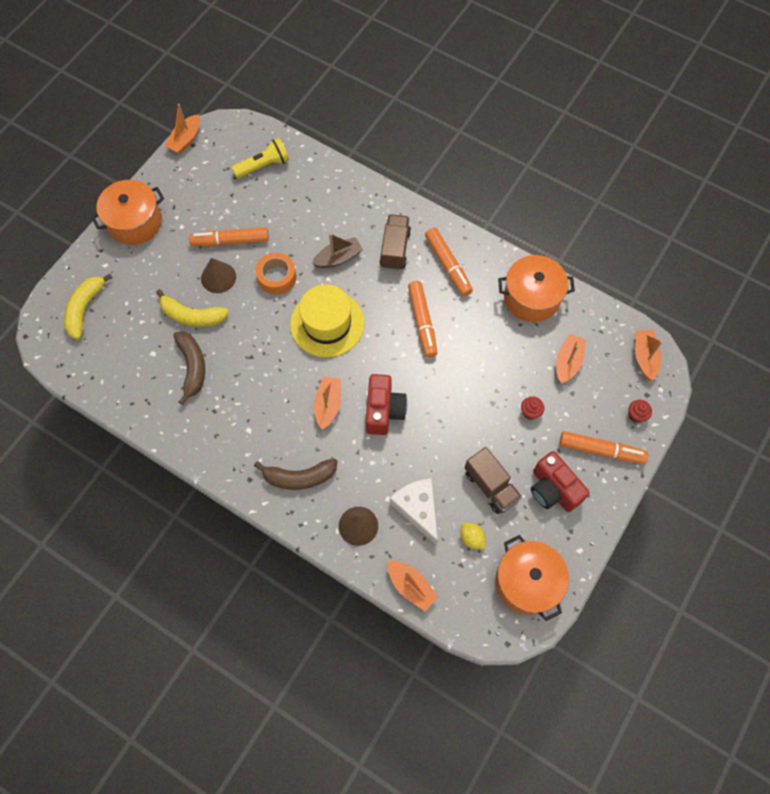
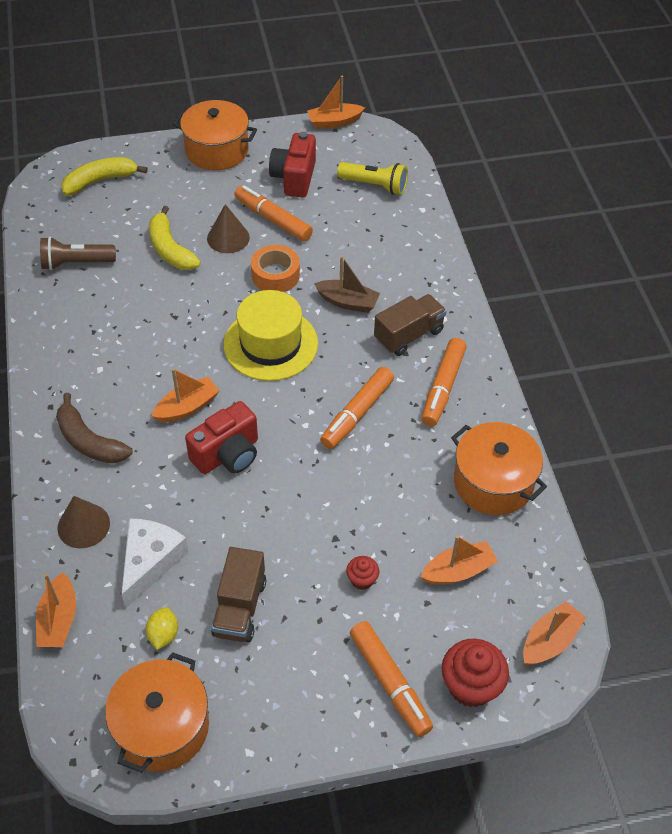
camera: 45 degrees right, 15 degrees down
(144, 378) = (76, 263): none -> brown flashlight
(192, 367) = (120, 285): brown banana -> none
(553, 489) = (295, 670): red camera -> red camera (294, 178)
(636, 415) = (470, 686): red cupcake -> red cupcake, size x1.88

